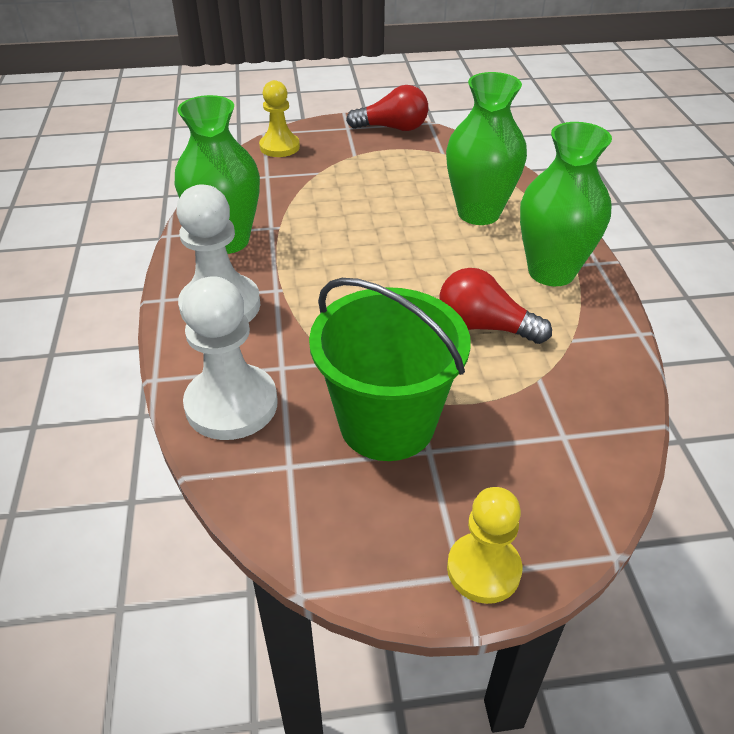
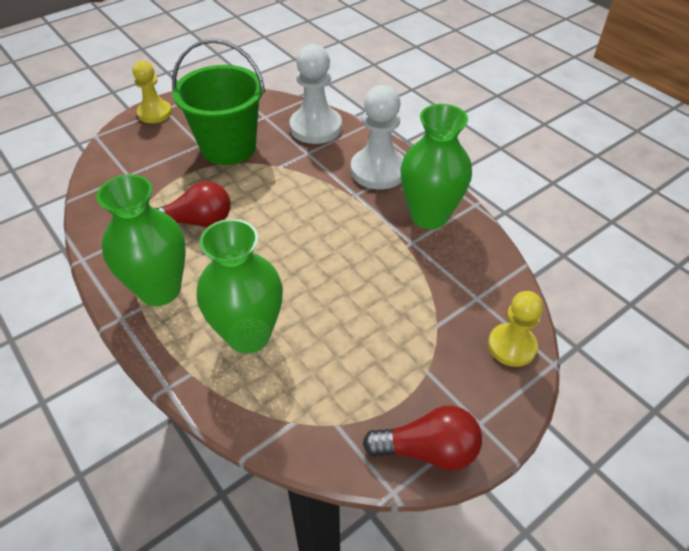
camera: 150 degrees right, 5 degrees up
(392, 128) = (427, 450): red light bulb -> red light bulb turned 150 degrees counterclockwise

